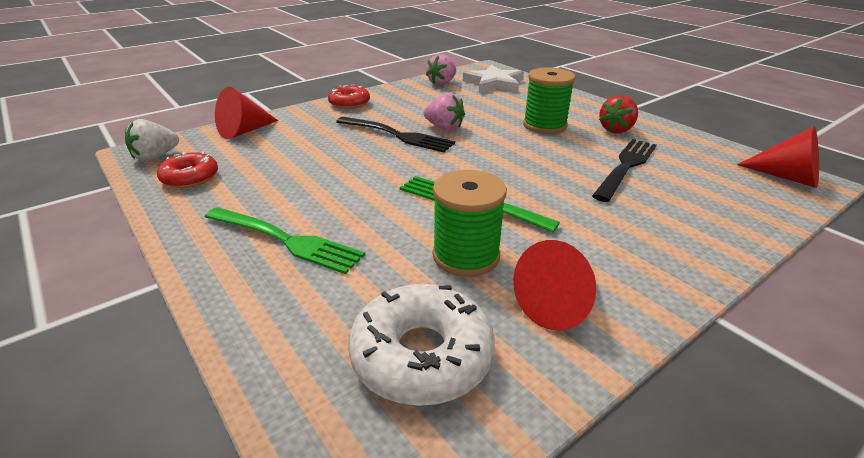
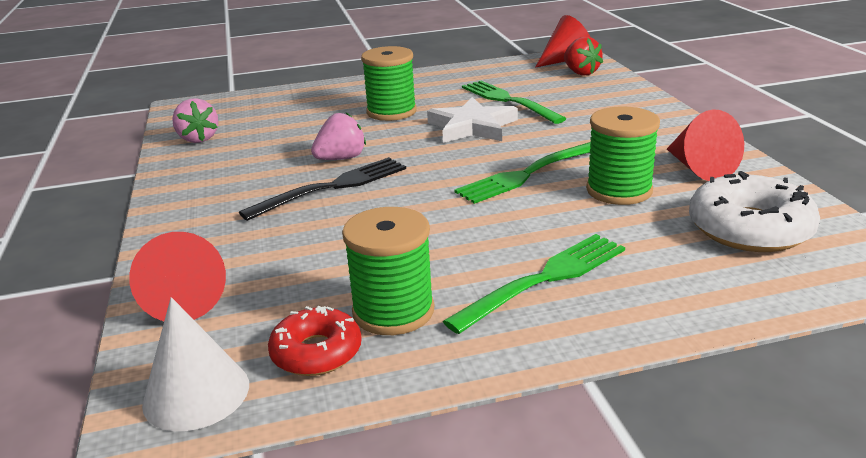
camera: 65 degrees left, 5 degrees down
(155, 157) = (196, 393): white strawberry -> white cone
(236, 190) = (393, 311): none -> green spool
(349, 103) = (183, 206): red donut -> none
(494, 83) = (244, 112): white star -> white star (472, 126)
(616, 130) = (433, 87): red strawberry -> red strawberry (580, 73)
(626, 167) = (508, 101): black fork -> green fork

